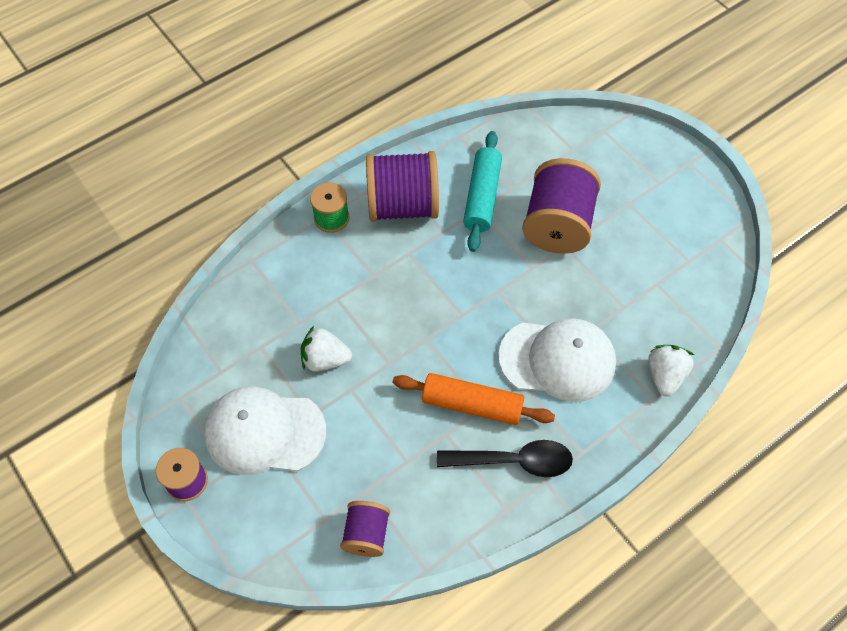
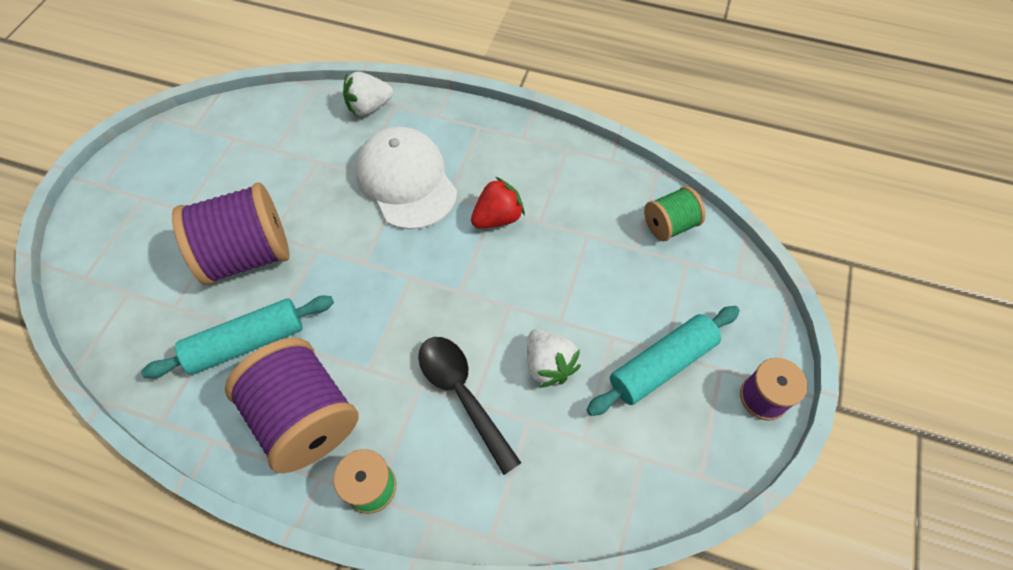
camera: 125 degrees left, 0 degrees up
(264, 432) = (662, 365): white cap -> turquoise rolling pin
(366, 534) = (669, 225): purple spool -> green spool
(472, 404) = (497, 218): orange rolling pin -> red strawberry
(513, 461) = (523, 164): black spoon -> black spoon (462, 395)

